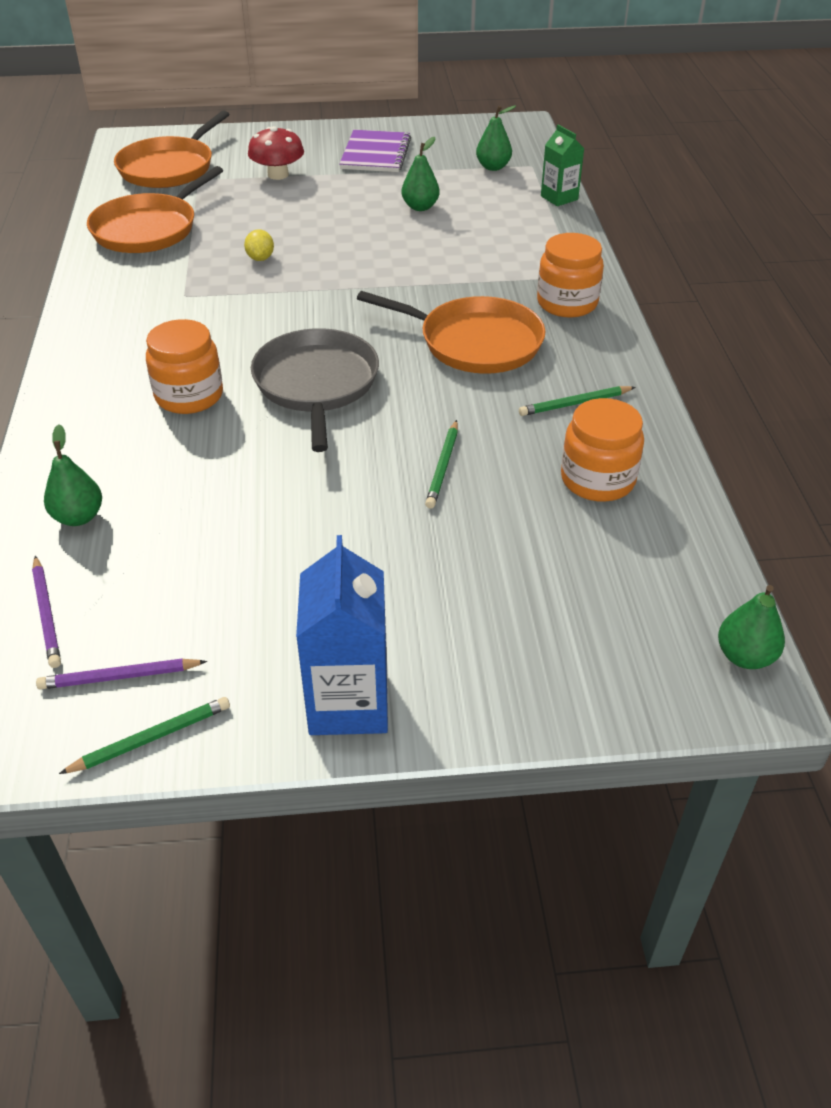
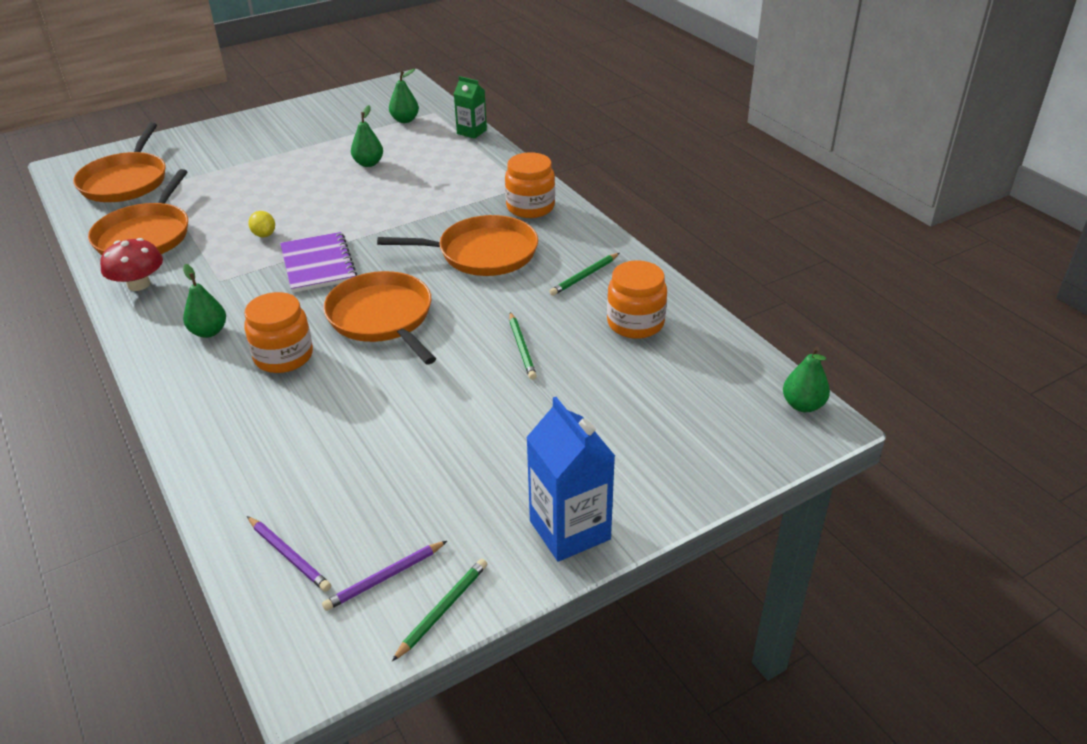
camera: 25 degrees left, 5 degrees down
(78, 517) = (259, 476): green pear -> green pear (209, 332)
(278, 175) = (229, 165): red mushroom -> red mushroom (138, 284)
(316, 384) = (382, 318): grey pan -> orange pan
(375, 154) = (302, 130): purple notebook -> purple notebook (318, 264)

